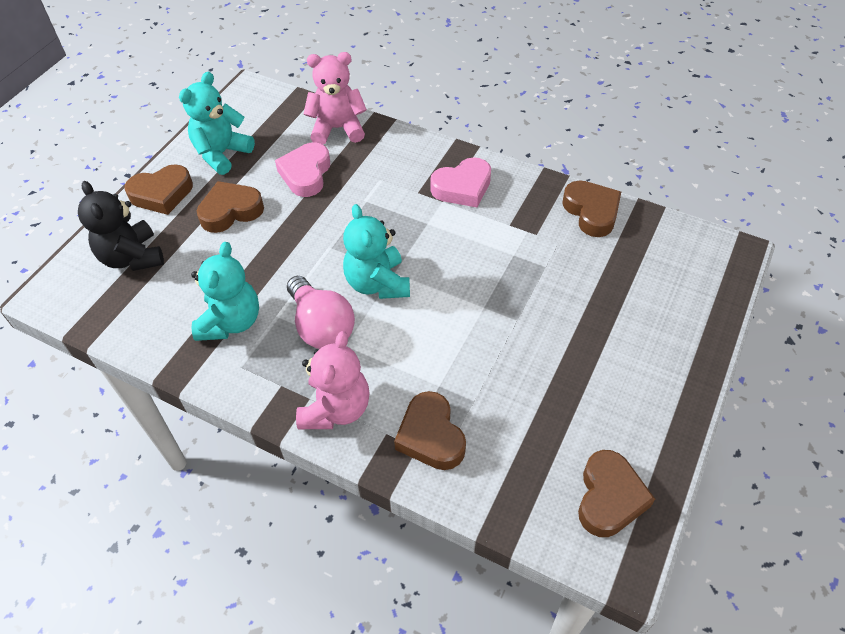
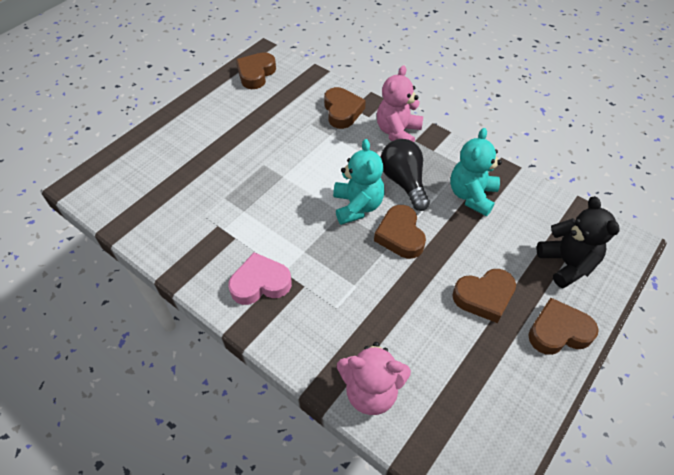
camera: 170 degrees left, 0 degrees up
(222, 154) = (503, 377): turquoise teddy bear -> none
(306, 174) = (410, 329): pink heart -> none
(321, 326) = (404, 182): pink light bulb -> black light bulb
(591, 212) = (160, 237): brown heart -> brown heart (400, 235)

